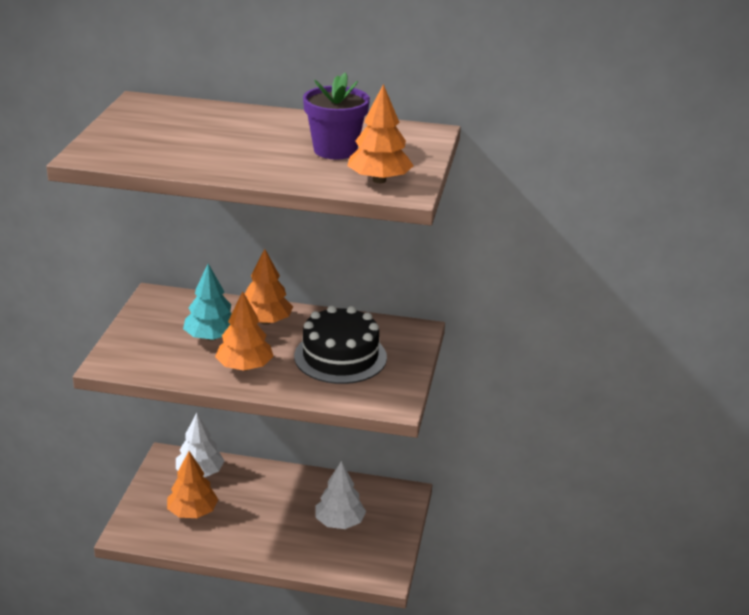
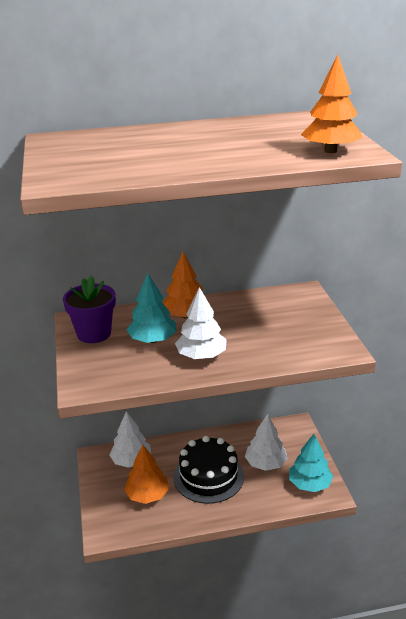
camera: 20 degrees left, 0 degrees up
(244, 367) = (201, 356): orange tree -> white tree
(335, 150) = (264, 139): purple flower pot -> purple flower pot (94, 333)
(340, 357) = (268, 326): black cake -> black cake (208, 476)
(371, 558) = (309, 484): none -> turquoise tree

